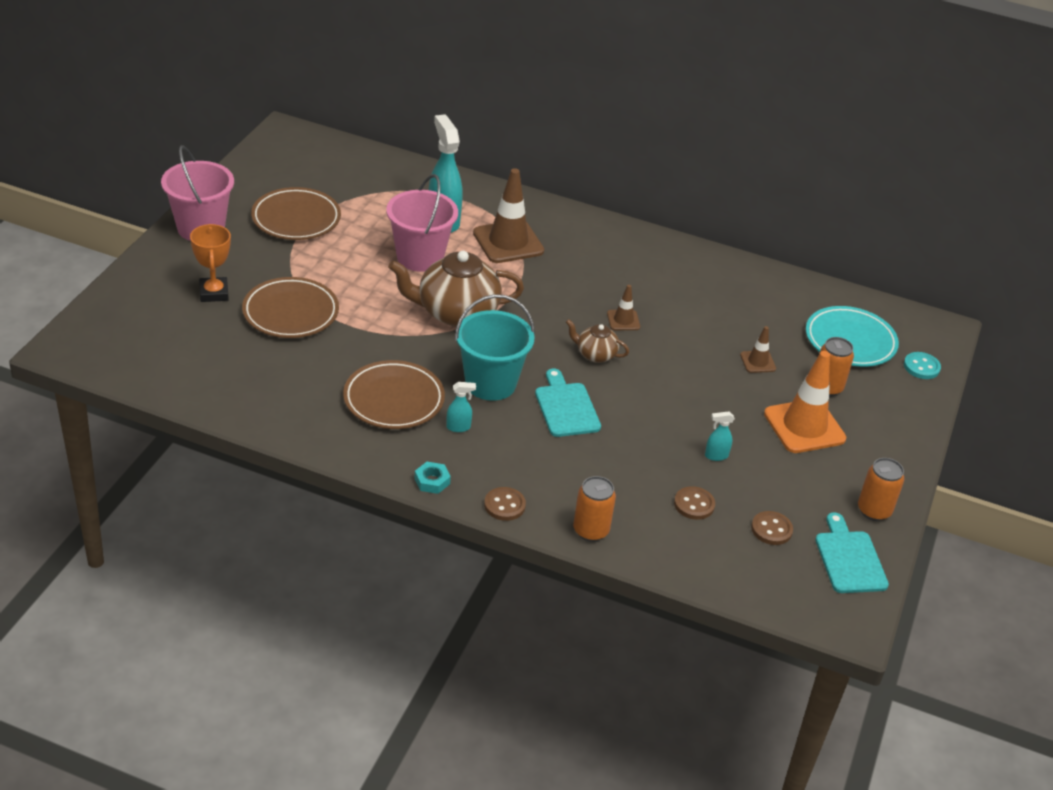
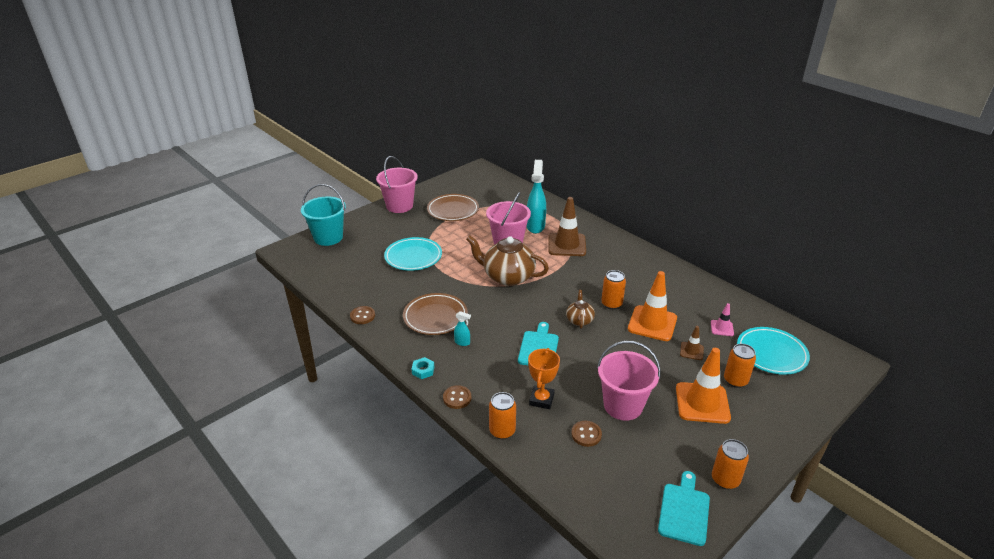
camera: 30 degrees right, 5 degrees down
(214, 293) = (381, 238): orange trophy -> orange trophy (541, 399)
(290, 312) = (413, 257): brown plate -> turquoise plate
(490, 383) = (500, 321): turquoise bucket -> turquoise bucket (328, 237)
(595, 354) = (579, 320): brown teapot -> brown teapot turned 45 degrees clockwise
(623, 320) = (611, 304): brown traffic cone -> orange can
(690, 336) = (652, 323): none -> orange traffic cone
(716, 456) = (623, 405): turquoise spray bottle -> pink bucket
(771, 529) = (634, 469): brown button -> brown button (362, 316)
(777, 321) = (722, 328): none -> pink traffic cone
(921, 367) = (821, 385): turquoise button -> none

